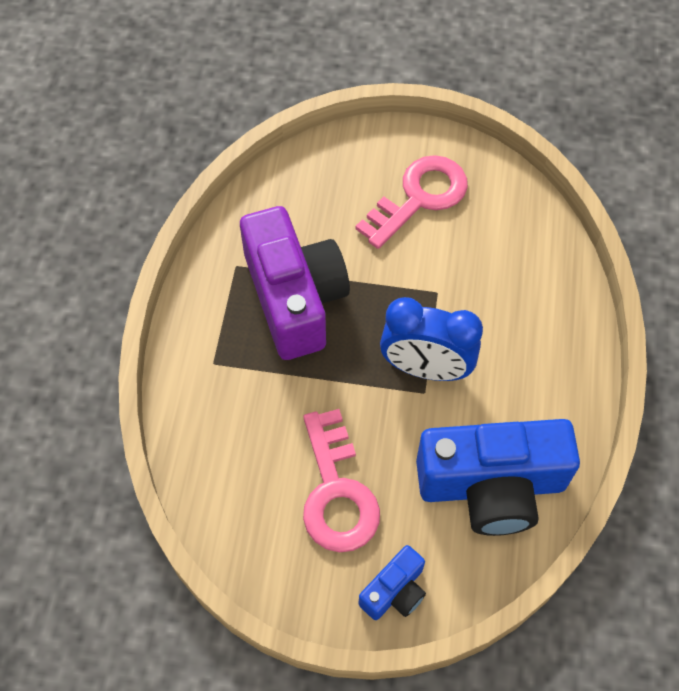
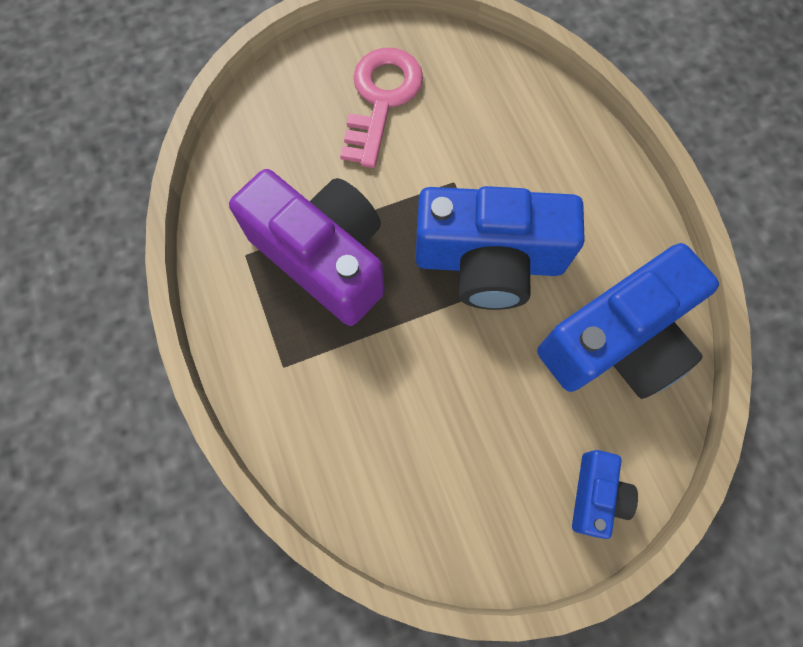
camera: 30 degrees left, 10 degrees up
(336, 492) = (482, 429): pink key -> none
(426, 368) = (489, 261): blue clock -> blue camera

